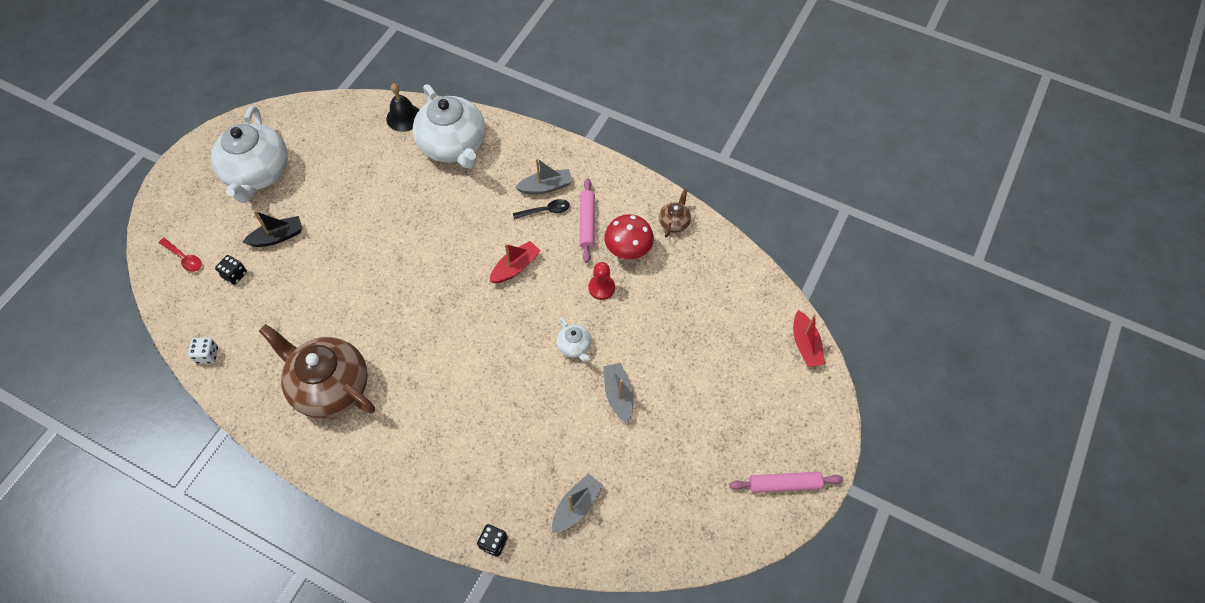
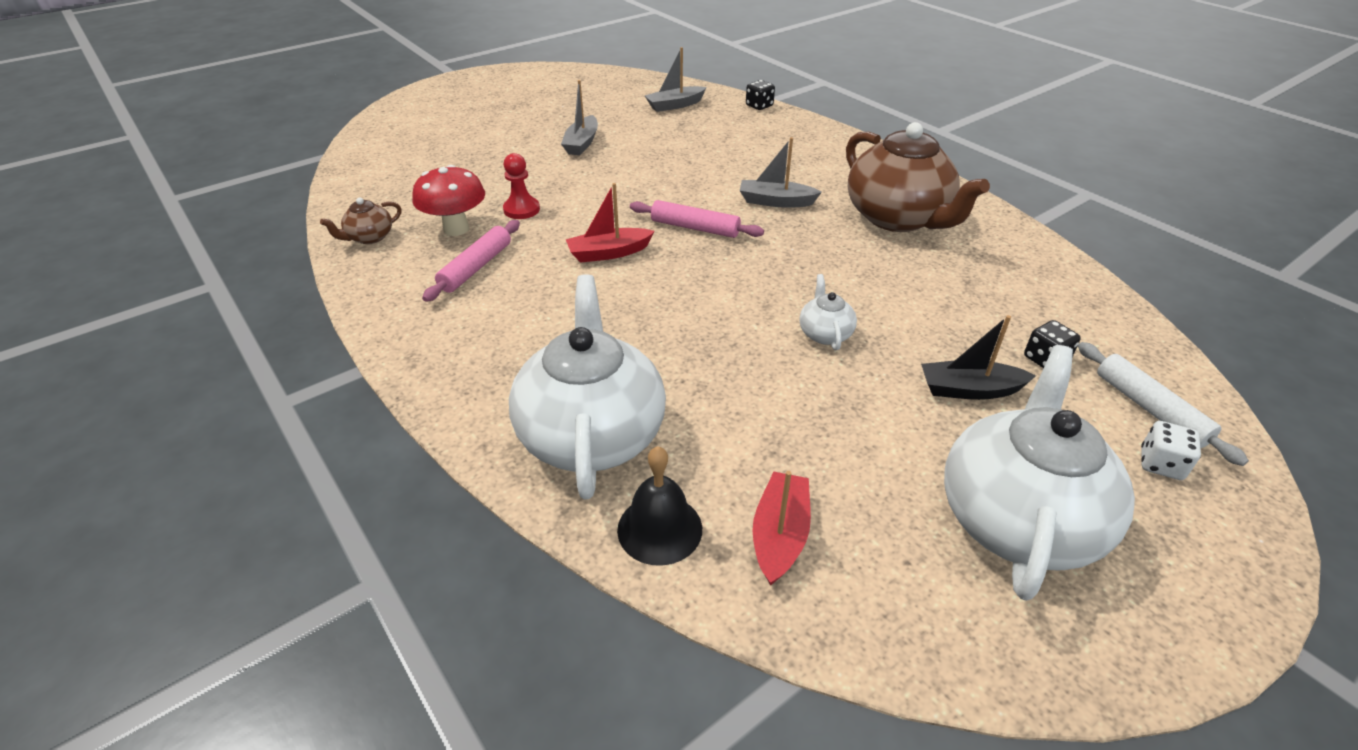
camera: 155 degrees left, 20 degrees down
(184, 258) = (1150, 409): red spoon -> white rolling pin
(207, 355) = (1074, 282): white dice -> white dice (1160, 464)
(546, 187) = (490, 323): grey boat -> grey boat (776, 202)
(546, 211) = (517, 296): black spoon -> none
(574, 346) = (595, 179): white teapot -> white teapot (825, 333)
(784, 484) = (496, 80): pink rolling pin -> pink rolling pin (695, 228)
(805, 345) = (373, 128): red boat -> red boat (779, 535)

